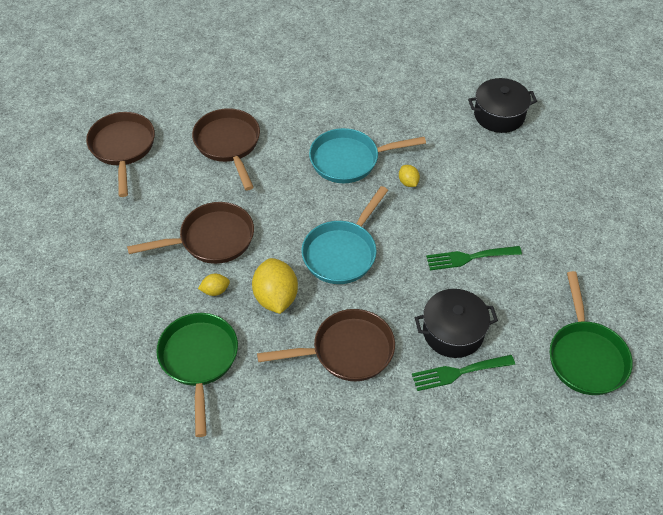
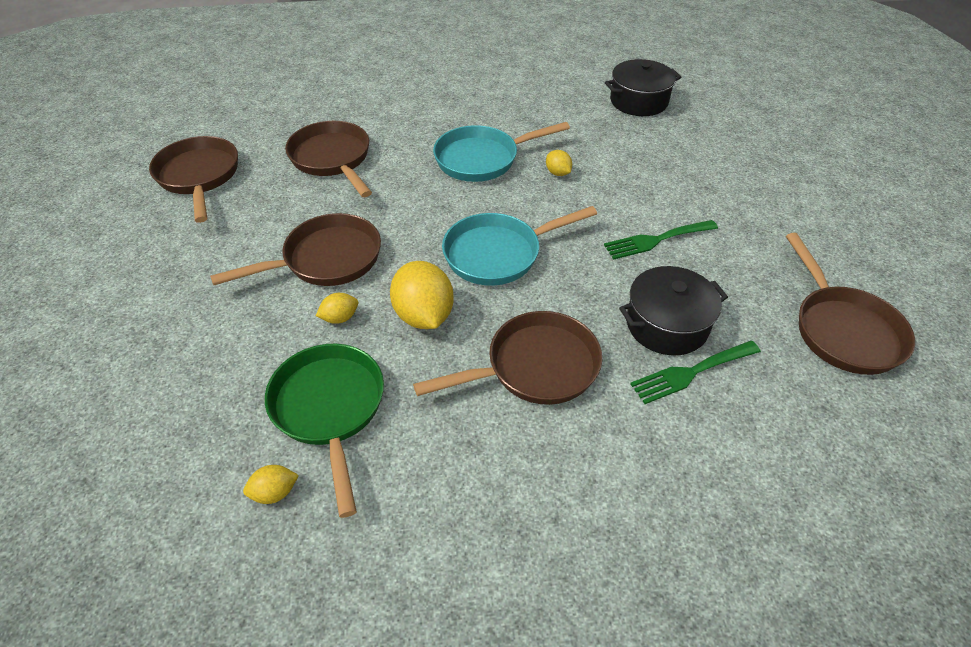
camera: 10 degrees left, 5 degrees down
(157, 413) = (275, 492): none -> yellow lemon
(342, 253) = (498, 254): turquoise pan -> turquoise pan turned 45 degrees clockwise
(585, 356) = (843, 330): green pan -> brown pan

